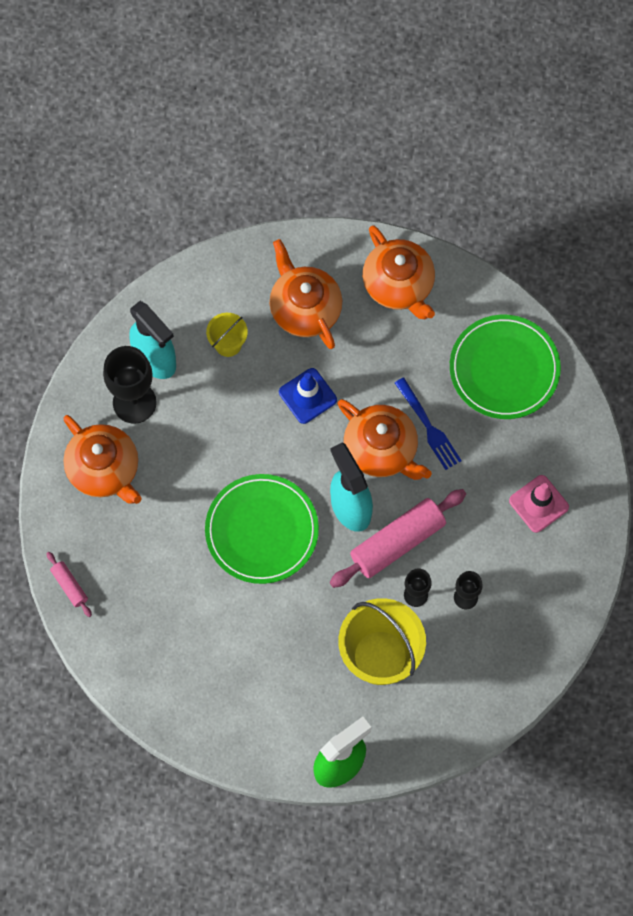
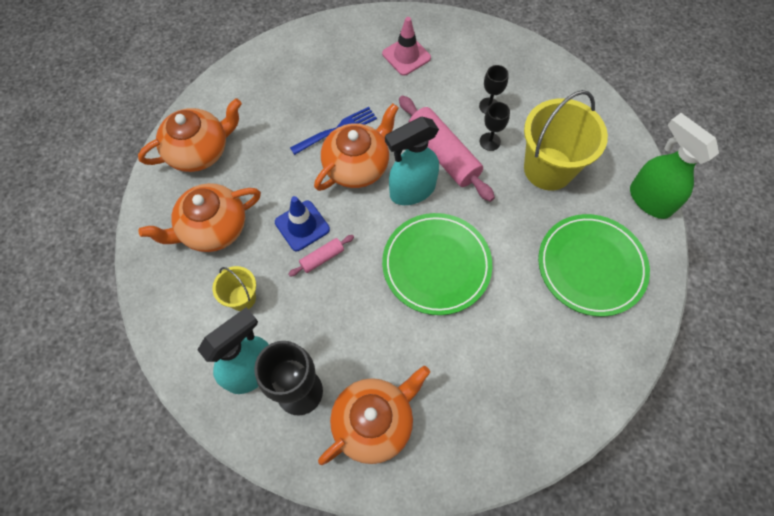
camera: 90 degrees left, 5 degrees down
(69, 586) = (505, 456): pink rolling pin -> pink rolling pin (322, 258)
(504, 369) = (287, 76): green plate -> green plate (591, 266)

